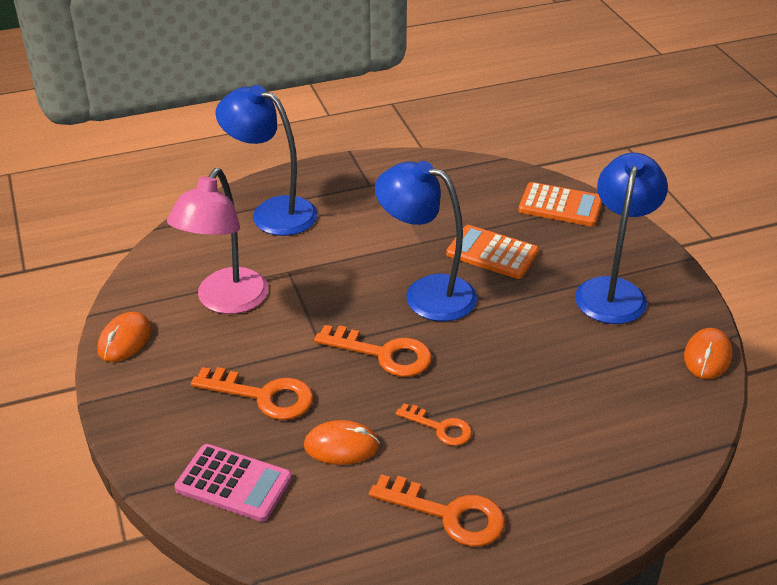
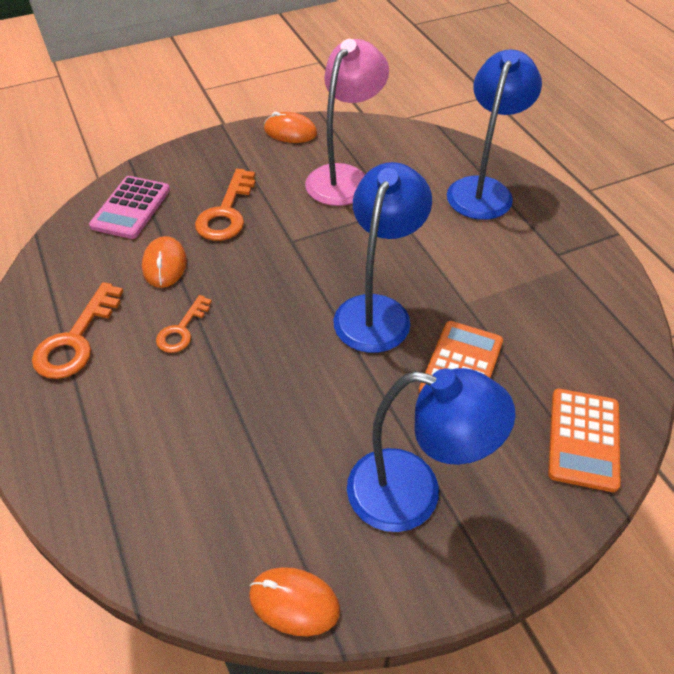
camera: 85 degrees right, 10 degrees up
(226, 301) = (344, 177): pink lamp -> pink lamp turned 105 degrees clockwise
(383, 354) = (282, 283): orange key -> none

